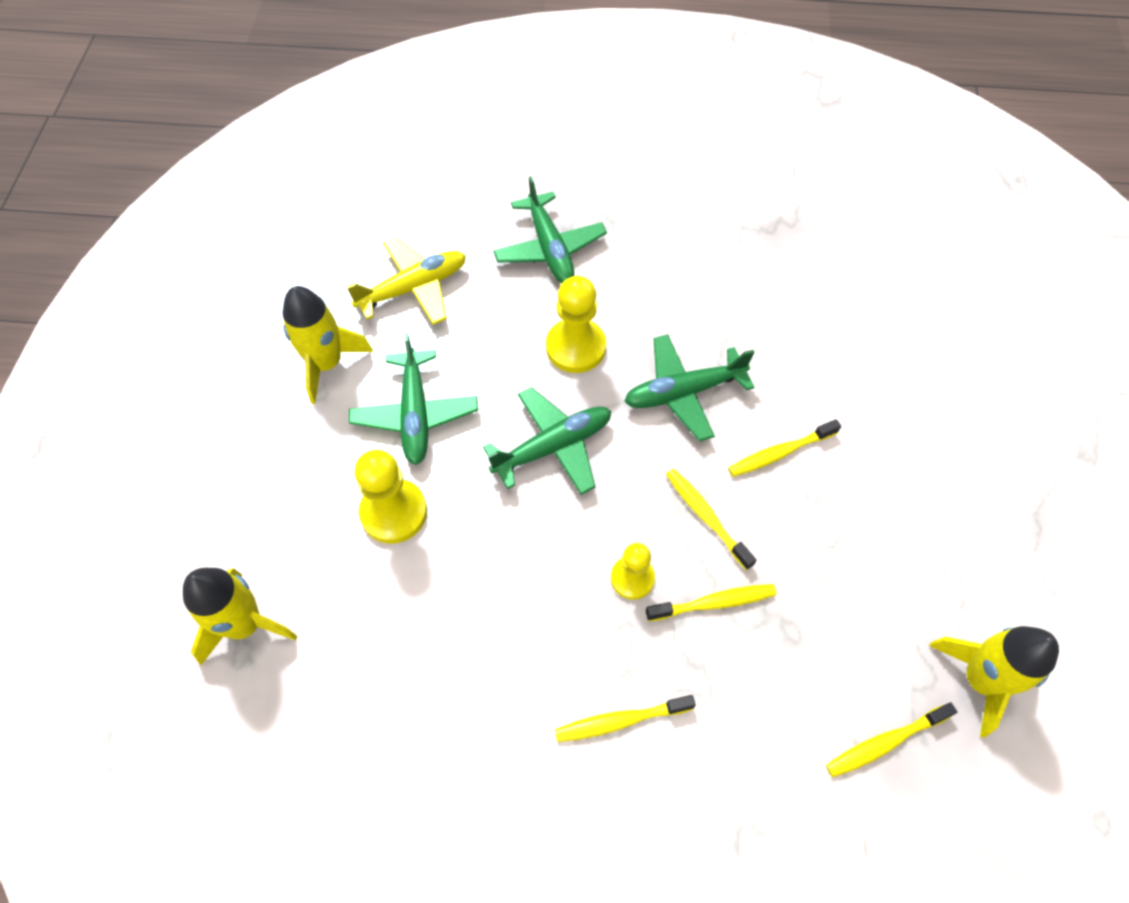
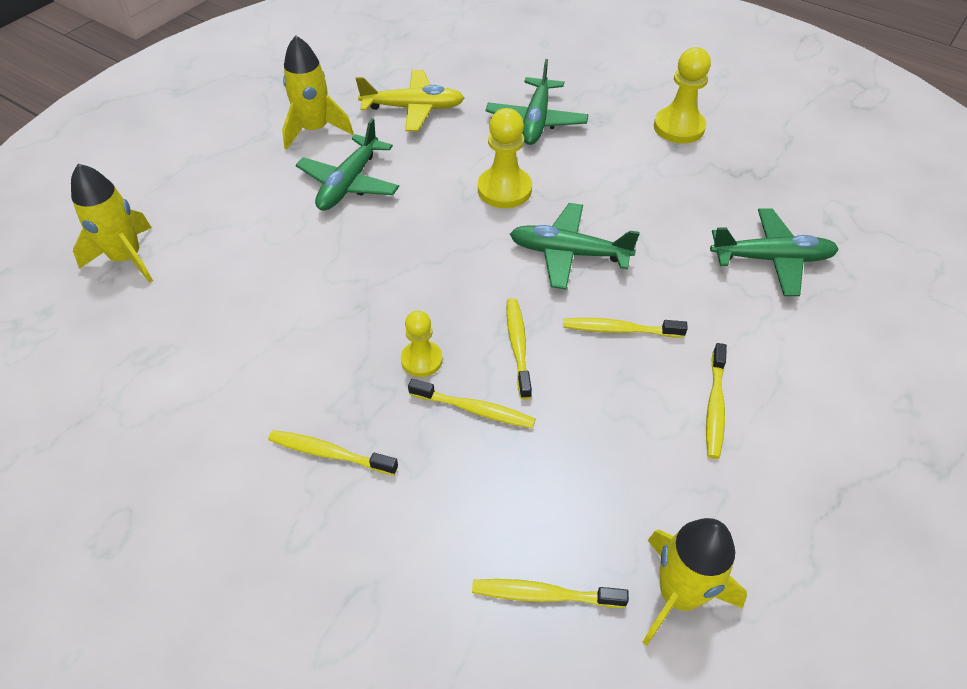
camera: 30 degrees right, 10 degrees down
(394, 512) = (282, 236): yellow pawn -> yellow pawn (679, 127)
(553, 447) = (433, 245): green plane -> green plane (772, 259)
(901, 489) = (714, 406): none -> yellow toothbrush

